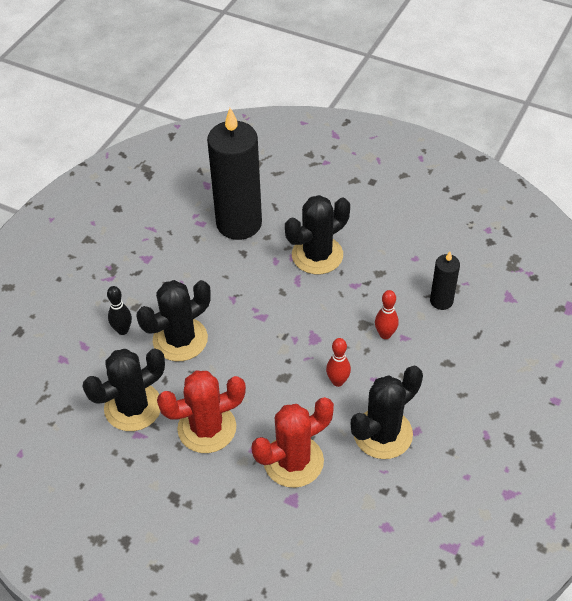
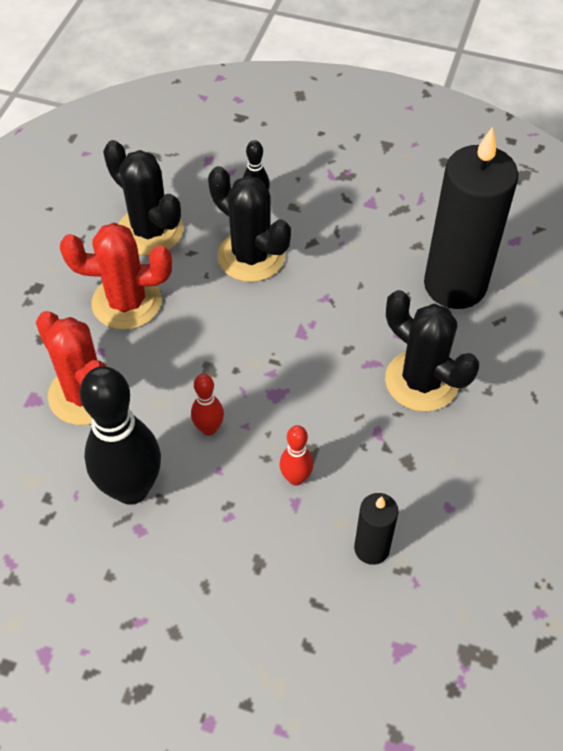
camera: 80 degrees right, 5 degrees up
(207, 428) = (127, 302): red cactus -> red cactus turned 60 degrees counterclockwise
(383, 434) = (131, 489): black cactus -> black bowling pin

